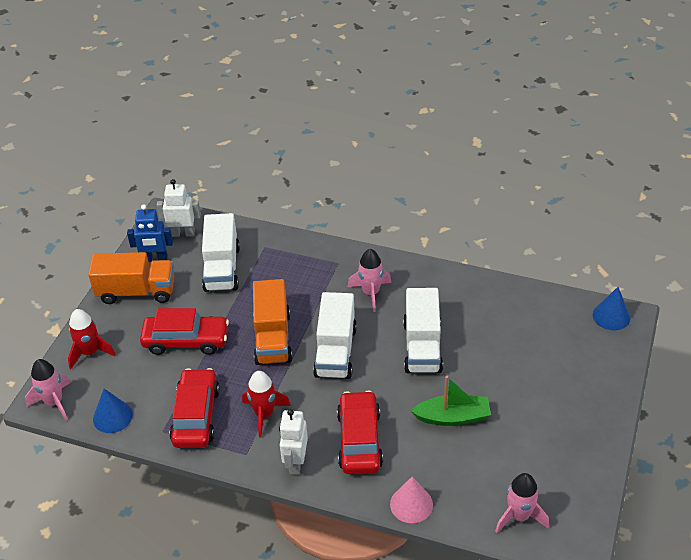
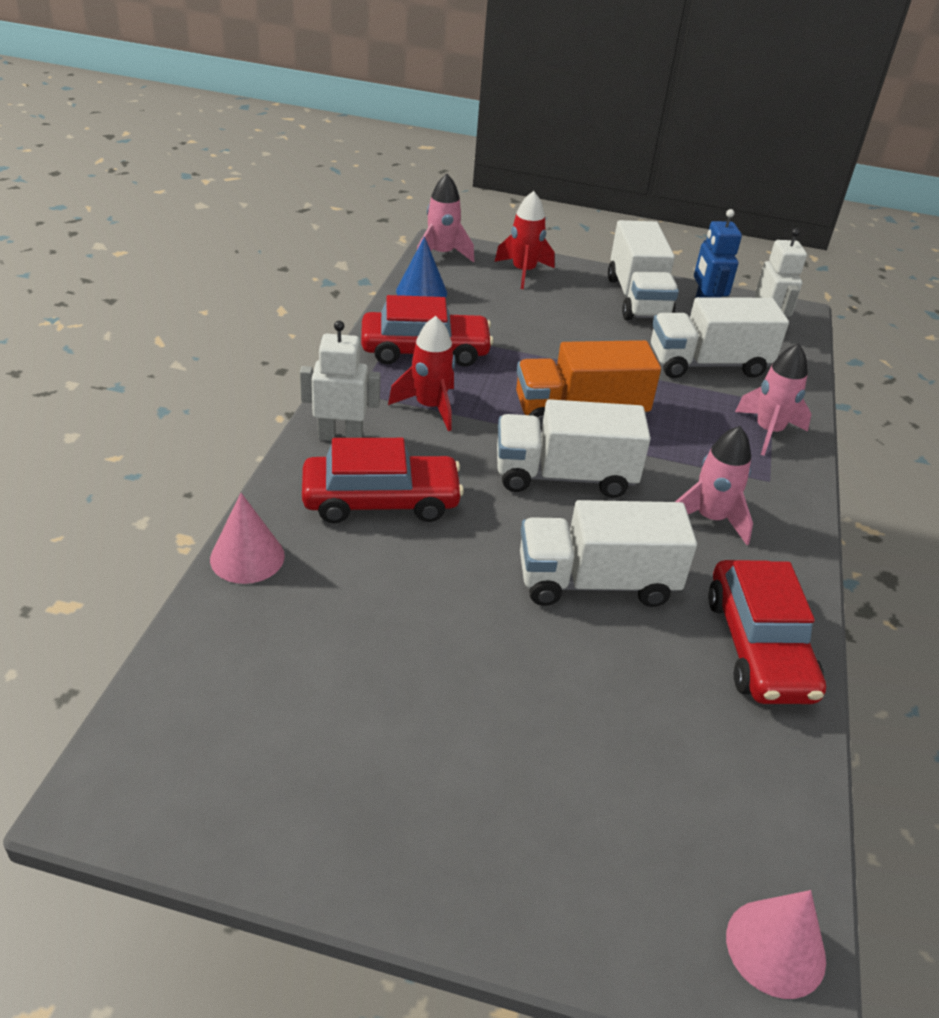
camera: 80 degrees right, 5 degrees down
(136, 291) = (638, 298): orange truck -> white truck
(186, 340) = (558, 339): red car -> red car (758, 646)
(452, 417) = (432, 618): green boat -> none
(519, 516) = (197, 703): pink rocket -> pink rocket (768, 431)
(611, 316) = (775, 947): blue cone -> pink cone

